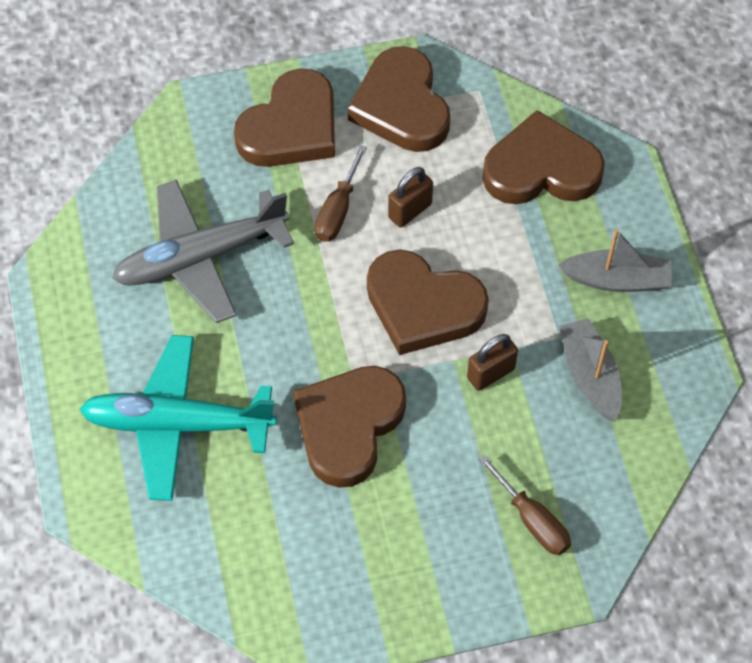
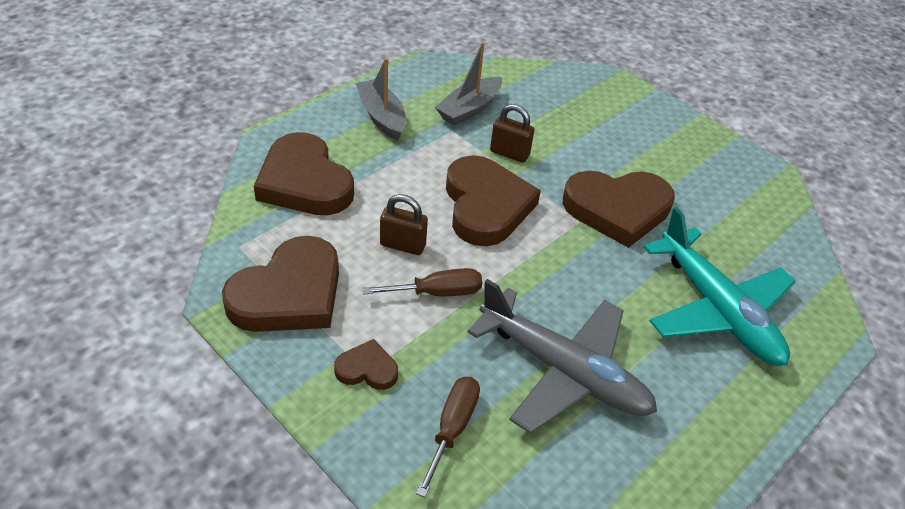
camera: 125 degrees left, 15 degrees down
(291, 127) = (367, 369): brown heart -> brown heart, size x0.47
(532, 520) = (592, 105): brown screwdriver -> brown screwdriver (452, 428)

